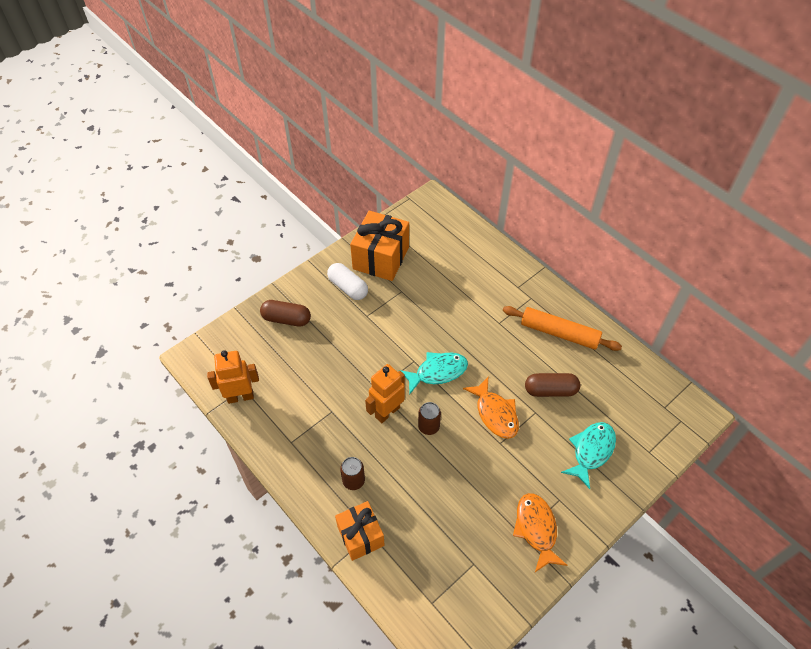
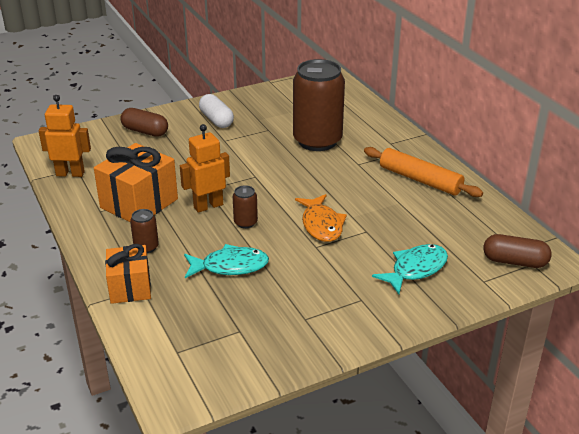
camera: 15 degrees right, 20 degrees down
(381, 258) = (259, 106): orange gift -> orange gift (139, 203)
(437, 372) = (275, 187): turquoise fish -> turquoise fish (230, 266)
(452, 298) = (317, 141): none -> brown can
(536, 529) = (323, 317): orange fish -> none
(550, 390) = (390, 218): brown capsule -> brown capsule (515, 262)

